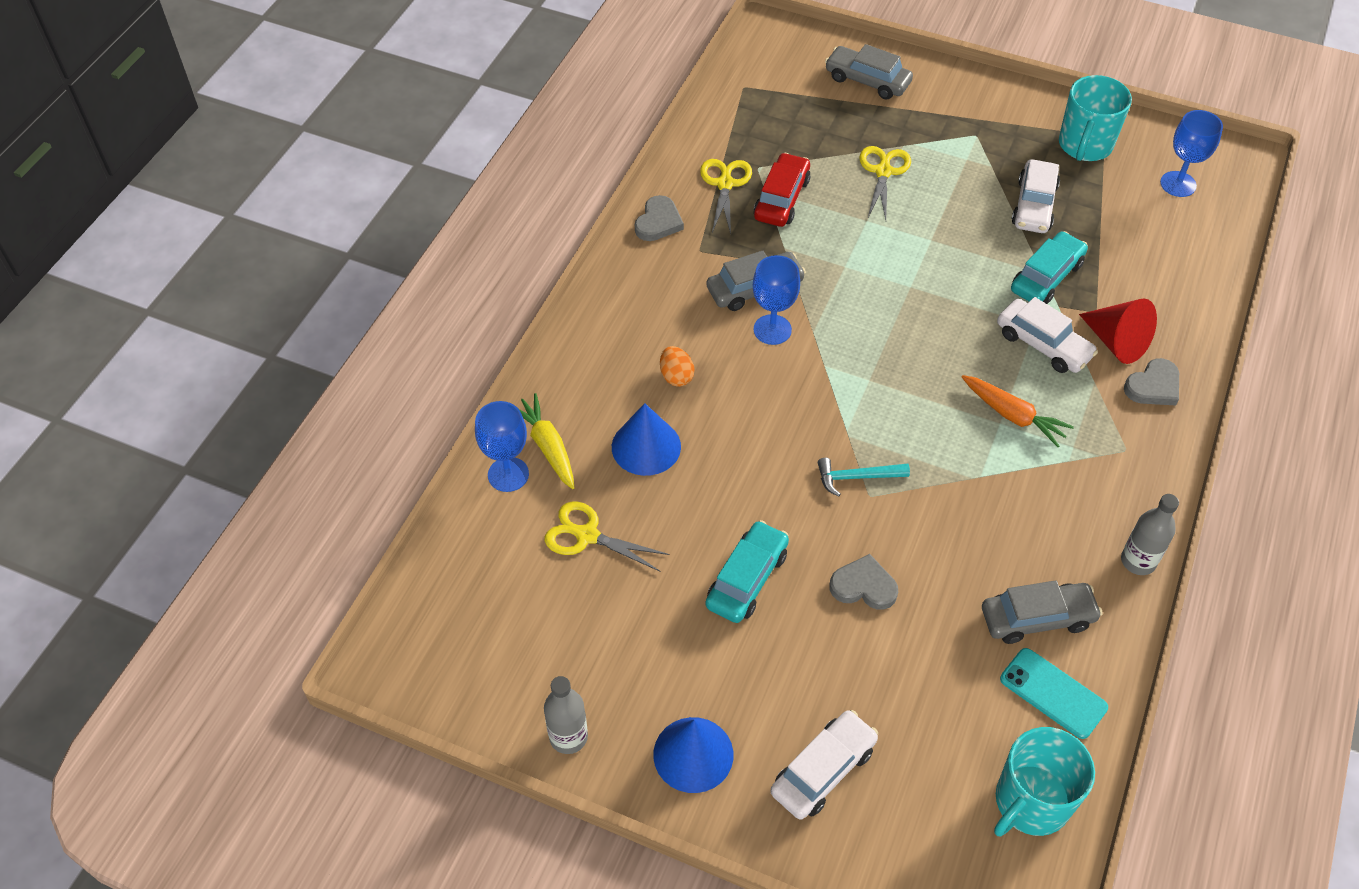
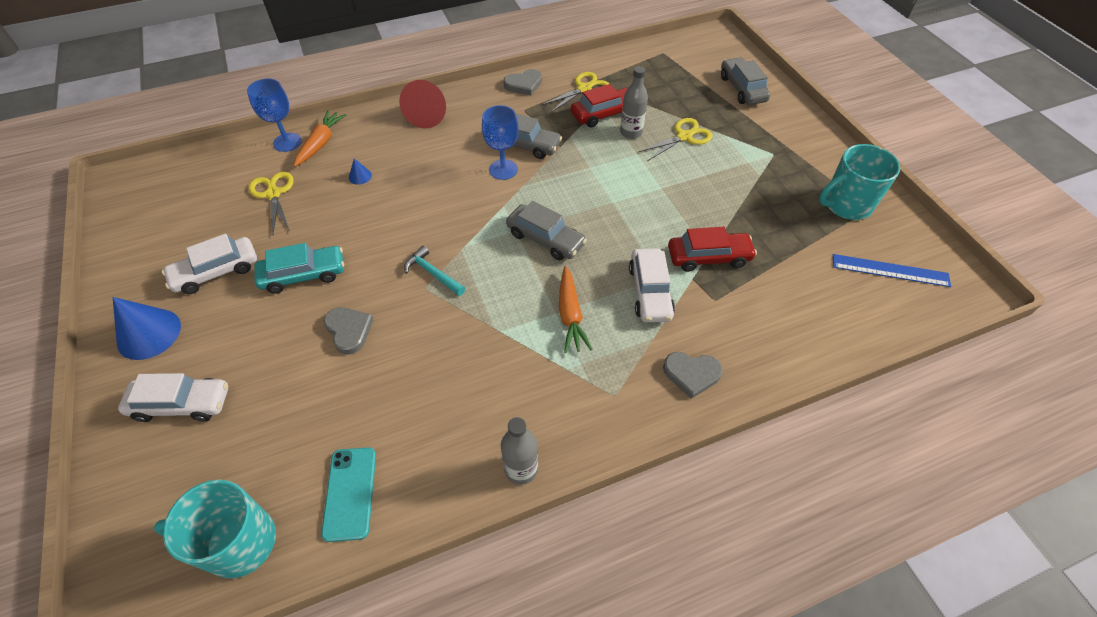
camera: 45 degrees right, 0 degrees up
(547, 446) = (321, 143): yellow carrot -> orange carrot
(568, 737) = (122, 274): grey bottle -> grey bottle (631, 132)
(646, 446) = (360, 176): blue cone -> blue cone, size x0.46
(676, 376) = (423, 156): orange egg -> none
(1034, 205) = (758, 214): white car -> white car (216, 272)
(1037, 618) = (409, 440): grey car -> grey car (545, 239)
(1046, 277) = (708, 257): turquoise car -> red car
(1116, 342) = (703, 328): red cone -> red cone (428, 115)
(1178, 184) = (890, 270): blue goblet -> blue ruler

